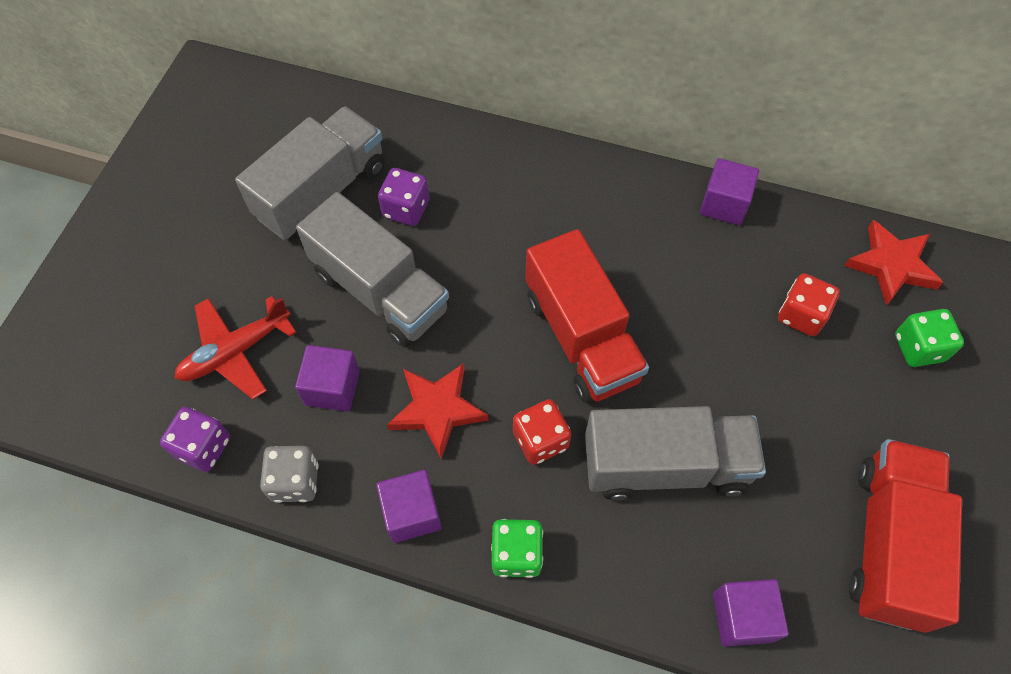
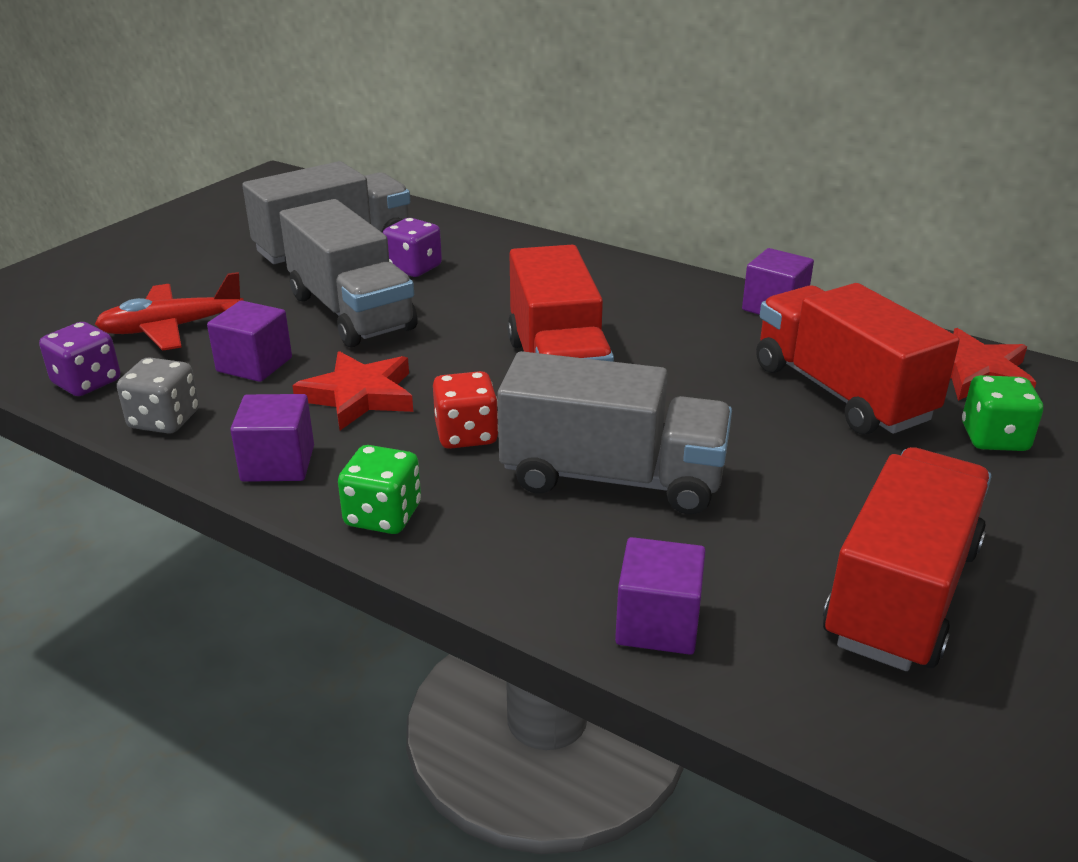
camera: 15 degrees right, 30 degrees down
(801, 315) = (841, 392): red dice -> red truck

